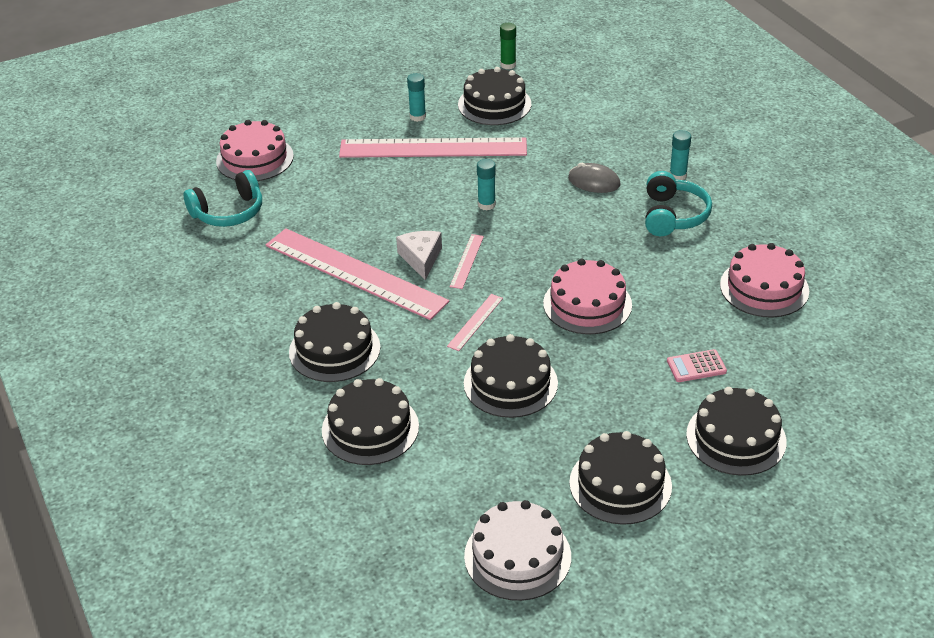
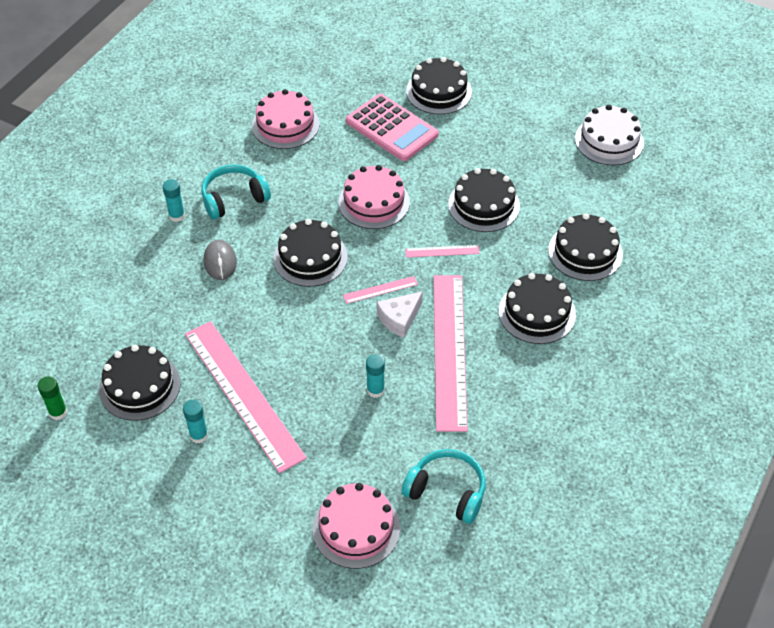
camera: 125 degrees left, 10 degrees up
(486, 205) = (300, 314): turquoise glue stick -> turquoise glue stick (375, 390)
(620, 484) = (519, 123): black cake -> black cake (310, 257)
(696, 366) = (391, 128): pink calculator -> pink calculator, size x2.17

